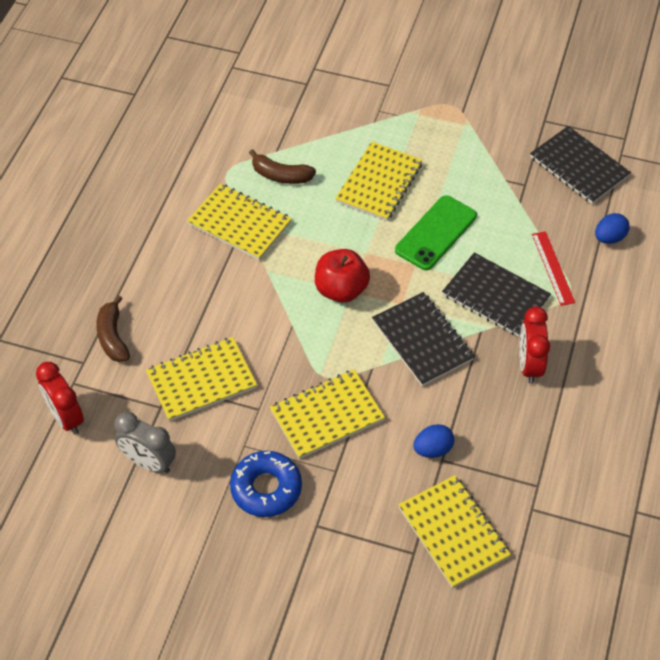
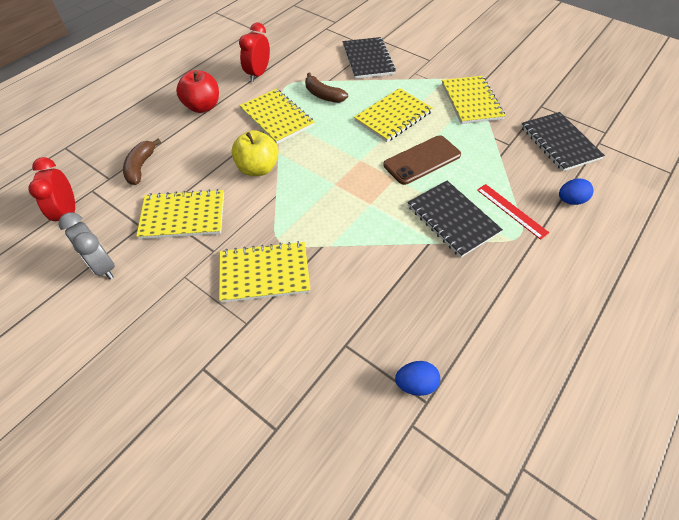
camera: 20 degrees right, 0 degrees up
(254, 298) = (258, 168): none -> yellow apple
(266, 488) = (179, 319): blue donut -> none
(341, 290) = (327, 180): red apple -> red apple (202, 107)
(422, 340) = (375, 236): black notebook -> black notebook (368, 59)
(433, 449) = (341, 332): blue egg -> blue egg (415, 384)
(436, 233) = (422, 160): green phone -> brown phone
(453, 532) = (323, 422): yellow notebook -> yellow notebook (471, 101)
(529, 365) = (461, 284): red clock -> red clock (258, 74)
(553, 268) = (511, 210): red ruler -> red ruler turned 45 degrees counterclockwise

